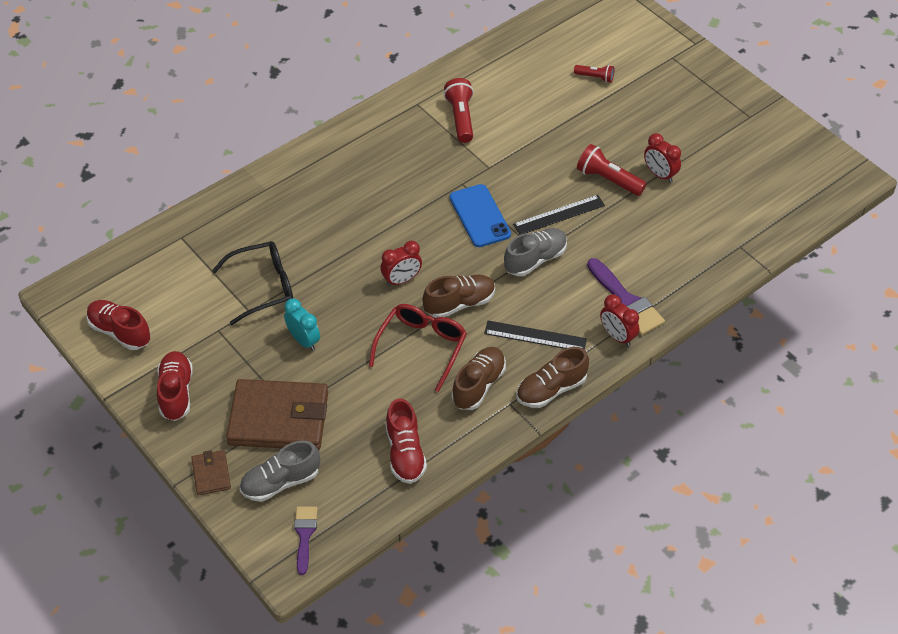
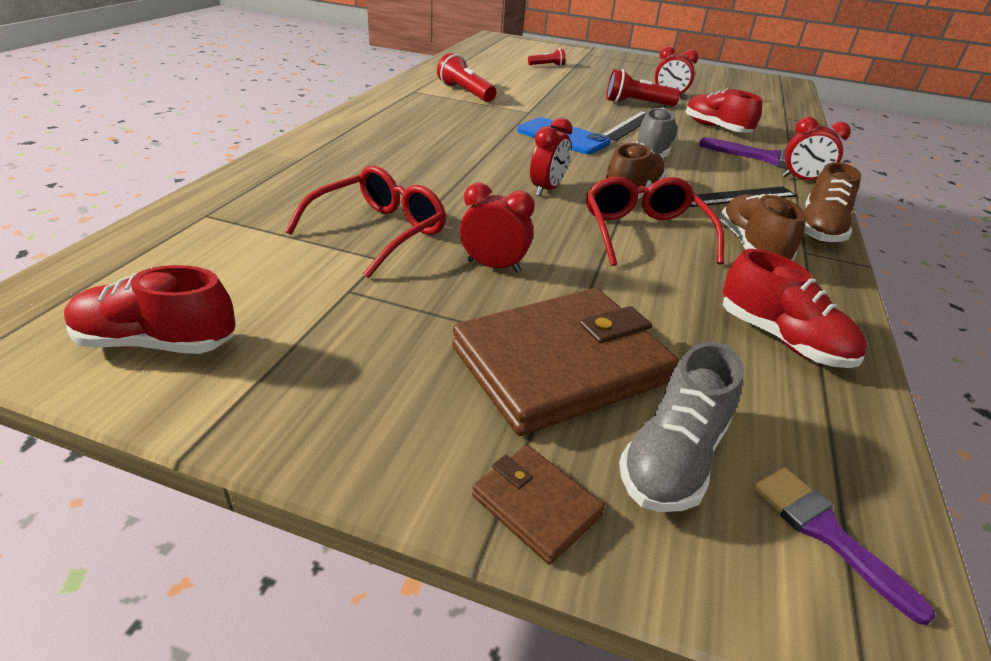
camera: 35 degrees left, 15 degrees down
(176, 392) = (341, 394): red shoe -> red shoe (716, 128)
(263, 287) = (378, 232): black glasses -> red glasses
(304, 340) = (493, 266): turquoise clock -> red clock

